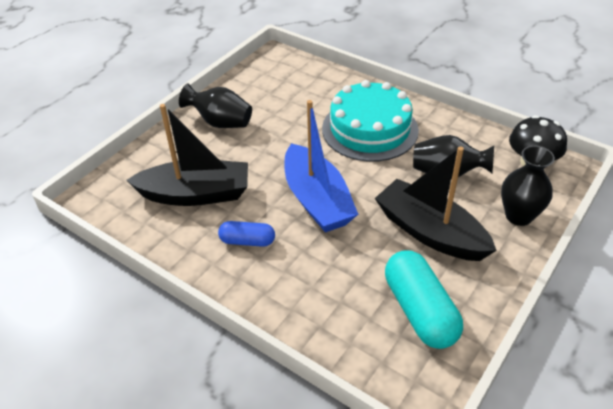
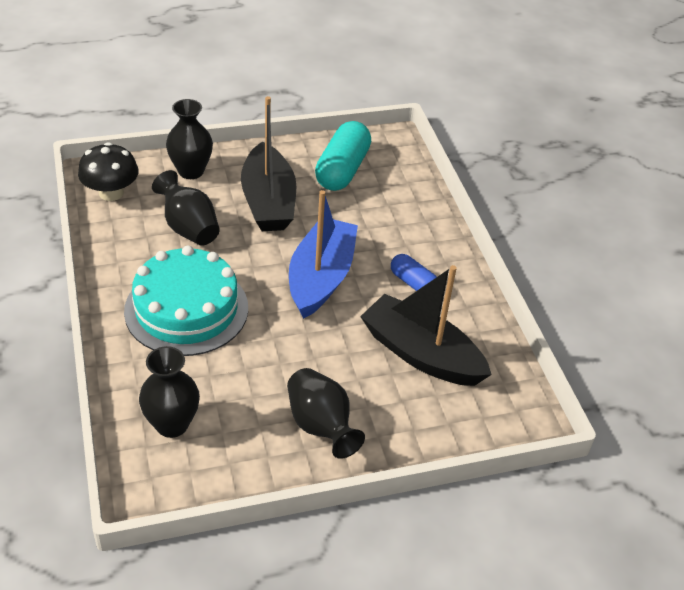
camera: 145 degrees left, 0 degrees up
(298, 81) = (172, 424): none -> black vase

